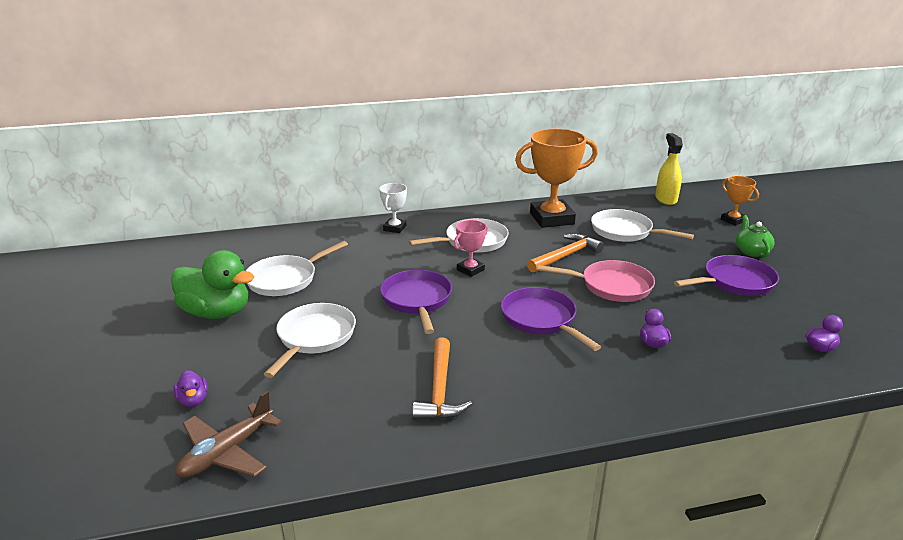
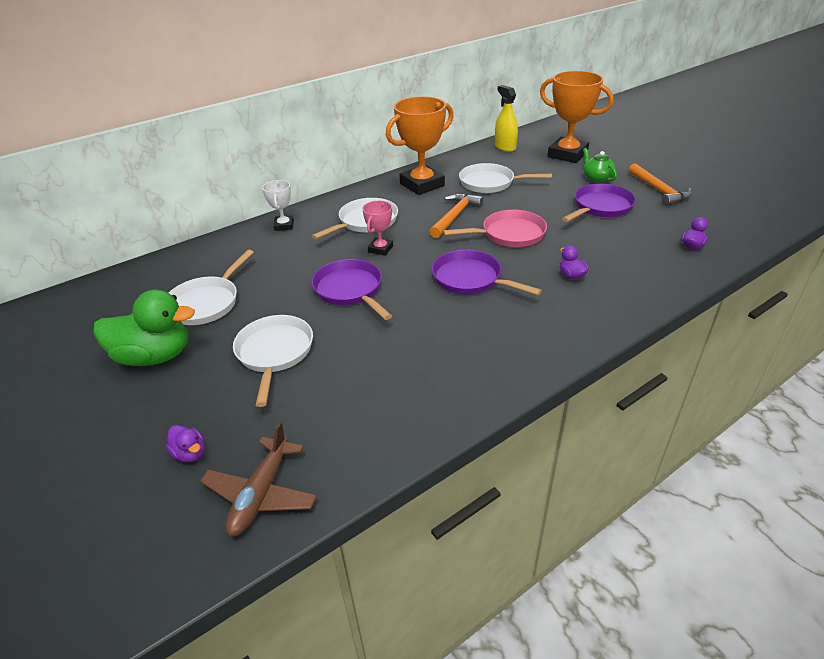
camera: 20 degrees left, 10 degrees up
(440, 390) = (425, 368): orange hammer -> orange hammer (659, 190)
(733, 220) = (567, 154): orange trophy -> orange trophy, size x2.01

